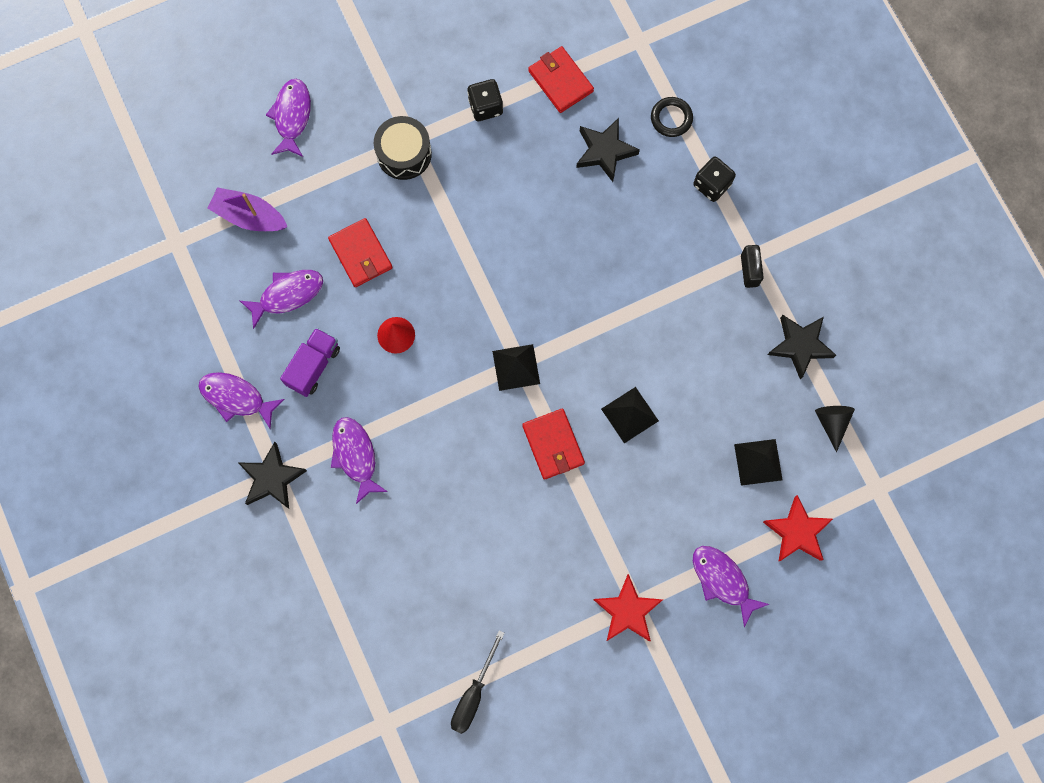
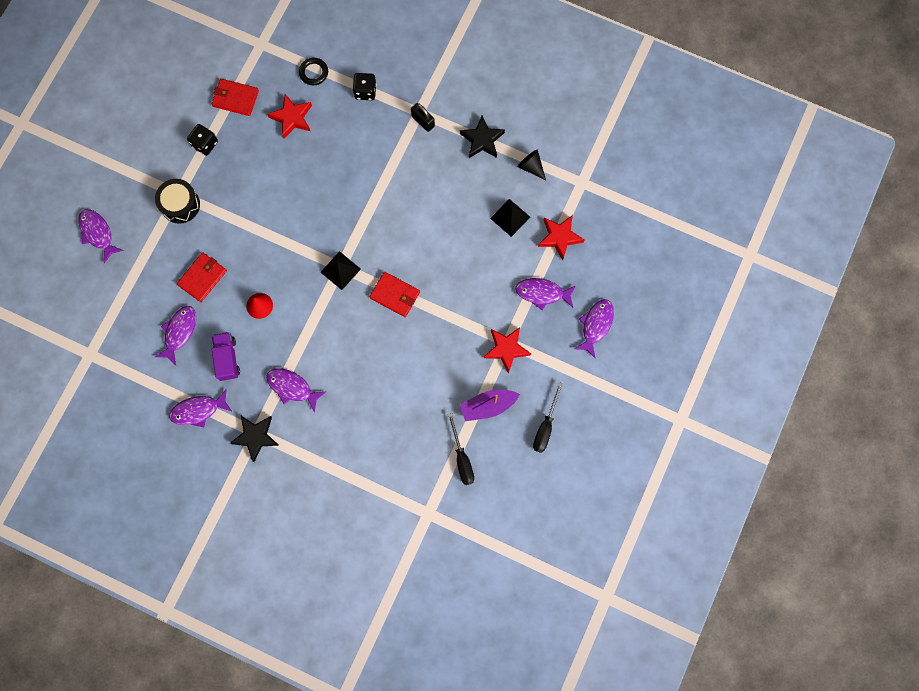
camera: 40 degrees left, 0 degrees up
(249, 216) = (120, 307): purple boat -> purple boat (488, 406)
(361, 254) = (202, 278): red wallet -> red wallet turned 75 degrees counterclockwise
(598, 738) = (545, 426): none -> black screwdriver
(605, 151) = (292, 118): black star -> red star
(630, 414) = (422, 247): black pyramid -> none
(754, 670) = (596, 325): none -> purple fish

